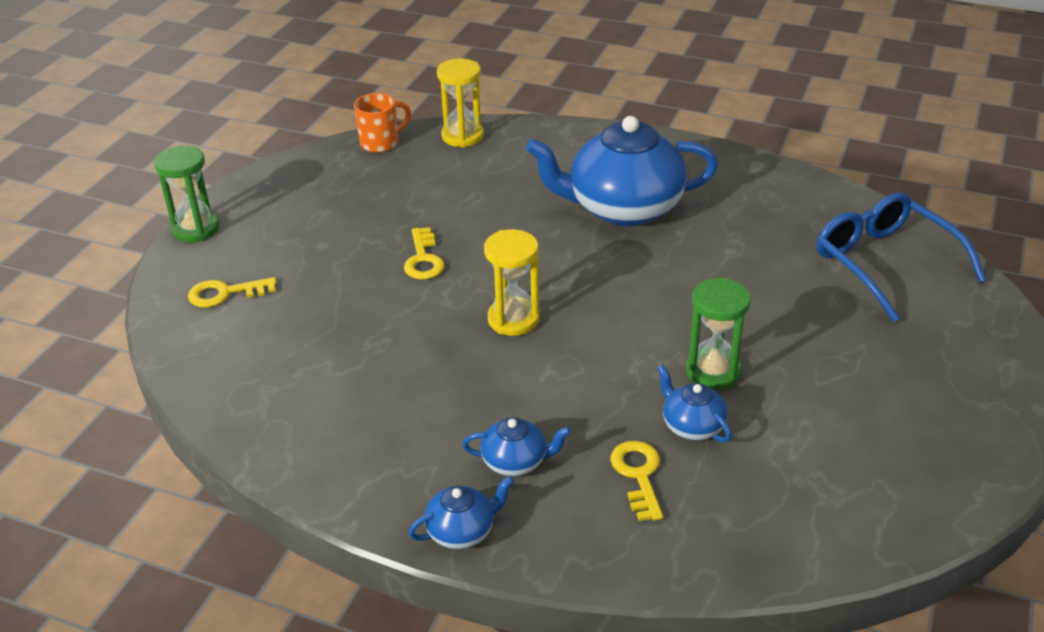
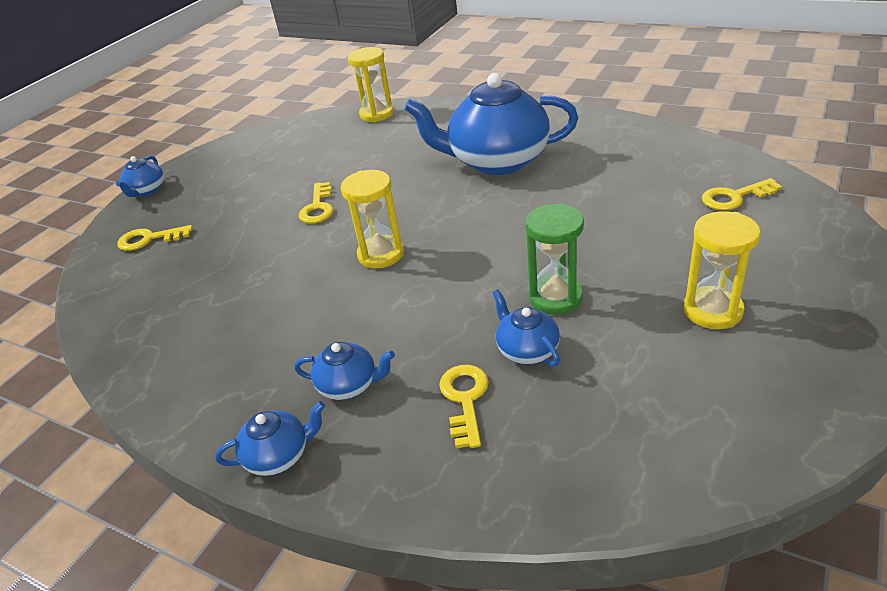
camera: 10 degrees right, 0 degrees up
(196, 229) = (147, 191): green hourglass -> blue teapot
(381, 143) = (311, 122): orange mug -> none
(870, 387) = (712, 311): none -> yellow hourglass
(885, 264) = (734, 197): blue glasses -> yellow key

